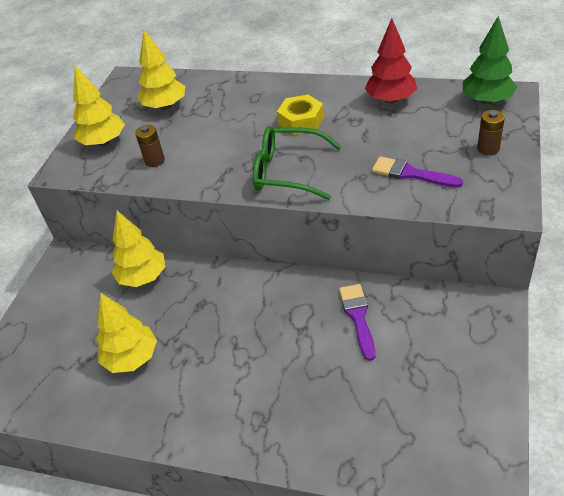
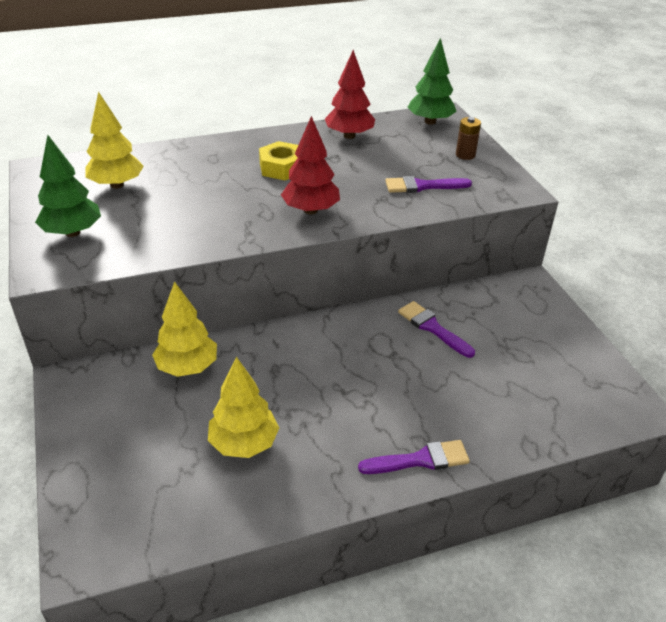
camera: 40 degrees left, 5 degrees down
(104, 142) = (73, 232): yellow tree -> green tree
(155, 161) = (156, 234): brown battery -> none
(244, 436) = (420, 460): none -> purple brush
(288, 171) = (311, 210): green glasses -> red tree

